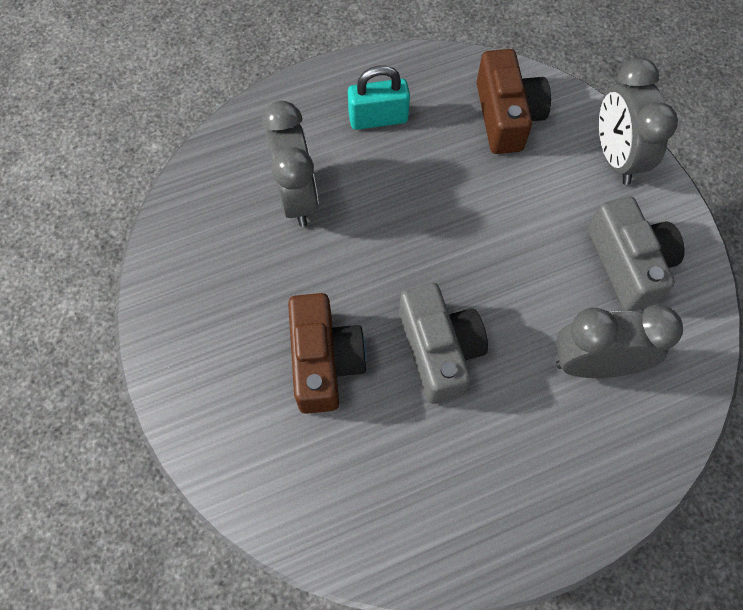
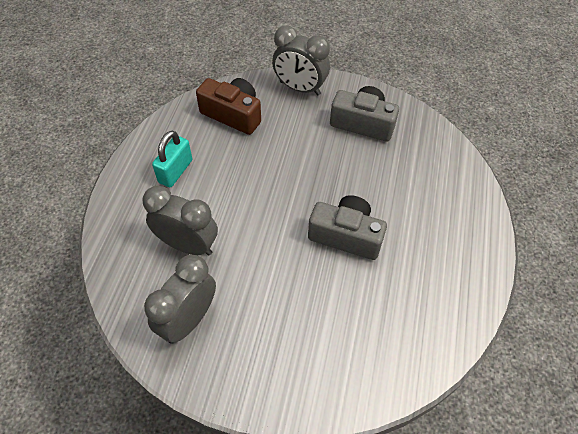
camera: 55 degrees left, 10 degrees down
(324, 361) = (308, 298): brown camera -> none
(594, 364) = (406, 173): grey clock -> grey clock (189, 320)

